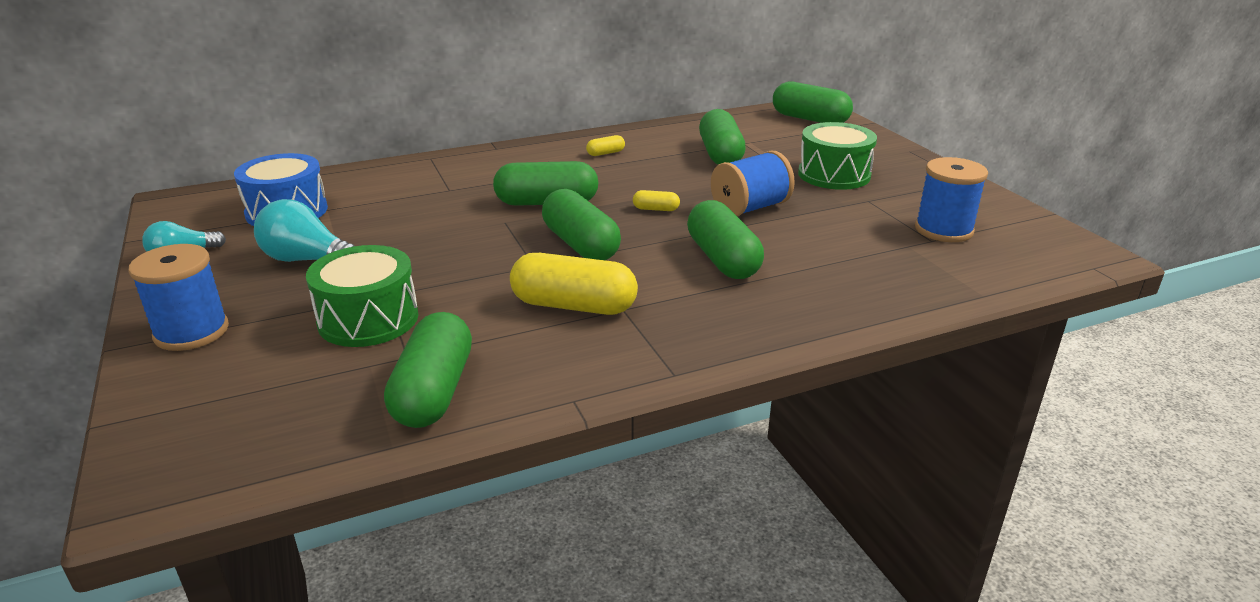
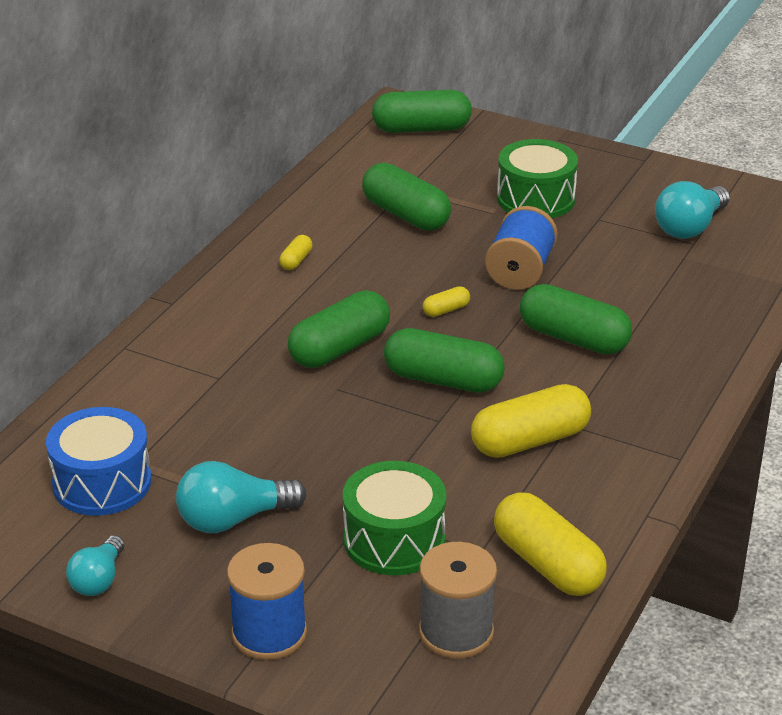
camera: 40 degrees left, 5 degrees up
(287, 399) = (456, 632): none -> grey spool
(433, 391) = (547, 564): green capsule -> yellow capsule
(943, 230) = (689, 227): blue spool -> turquoise light bulb

